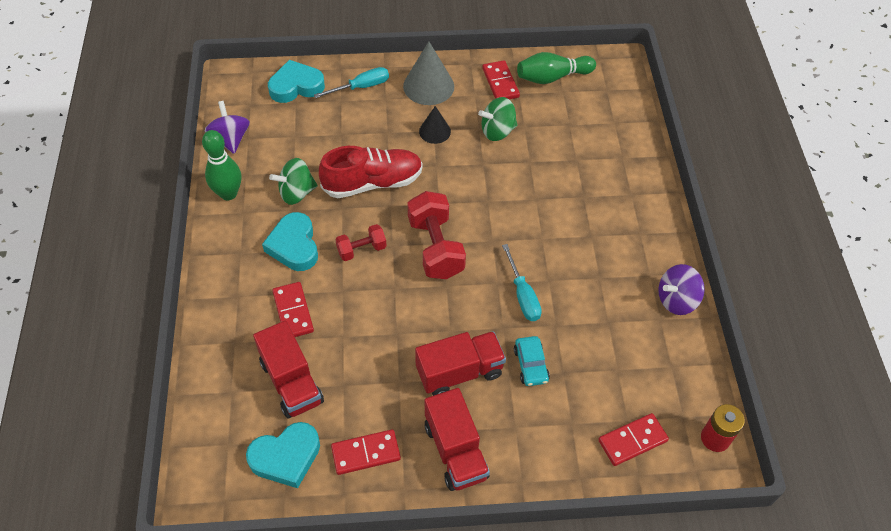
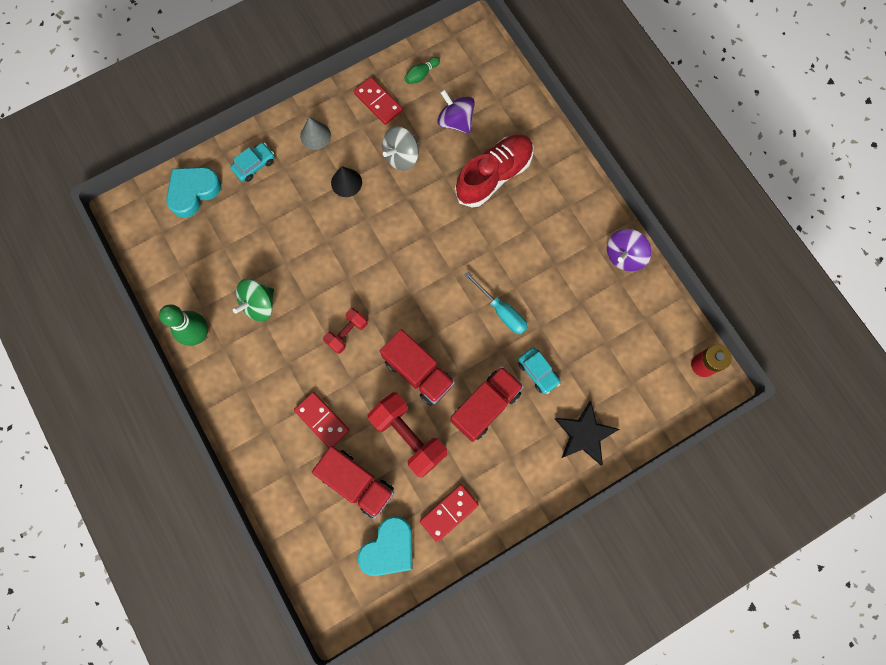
camera: 25 degrees left, 20 degrees up
(230, 139) = (166, 278): purple spinning top -> purple spinning top (455, 121)
(294, 246) = (287, 358): turquoise heart -> none
(361, 87) = (254, 165): turquoise screwdriver -> turquoise car
(373, 183) = (320, 262): red shoe -> red shoe (494, 176)
(428, 86) = (315, 135): grey cone -> grey cone, size x0.60
(436, 247) = (408, 301): red dumbbell -> red dumbbell (408, 436)
(455, 451) = (516, 475): red truck -> red truck (418, 372)
(497, 131) = (401, 156): green spinning top -> grey spinning top
(549, 446) = (584, 434): none -> black star
(552, 77) = (421, 75): green bowling pin -> green bowling pin, size x0.53
(632, 441) = (644, 398): red domino -> none

